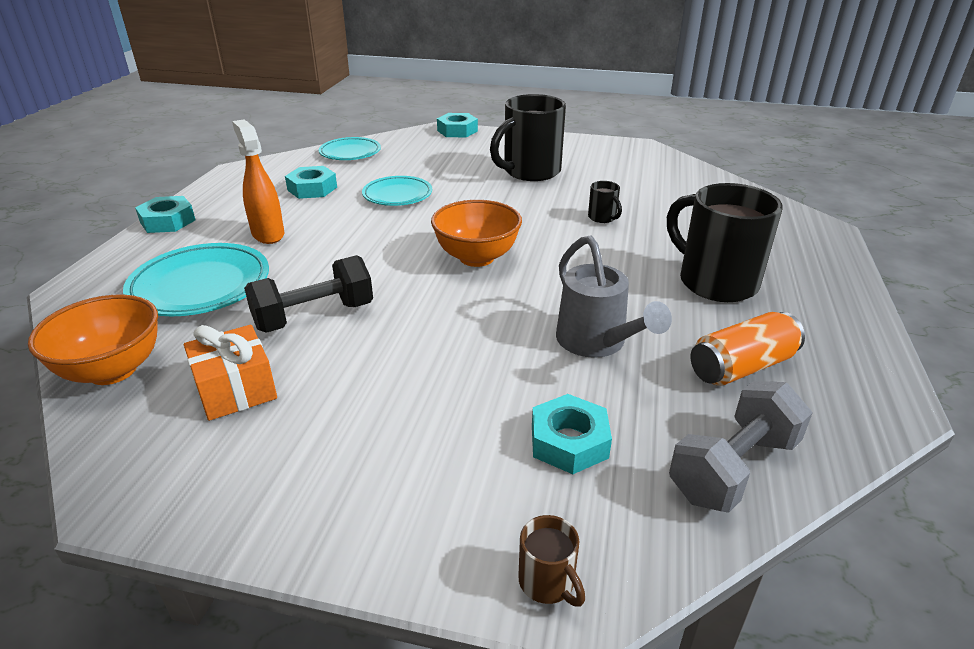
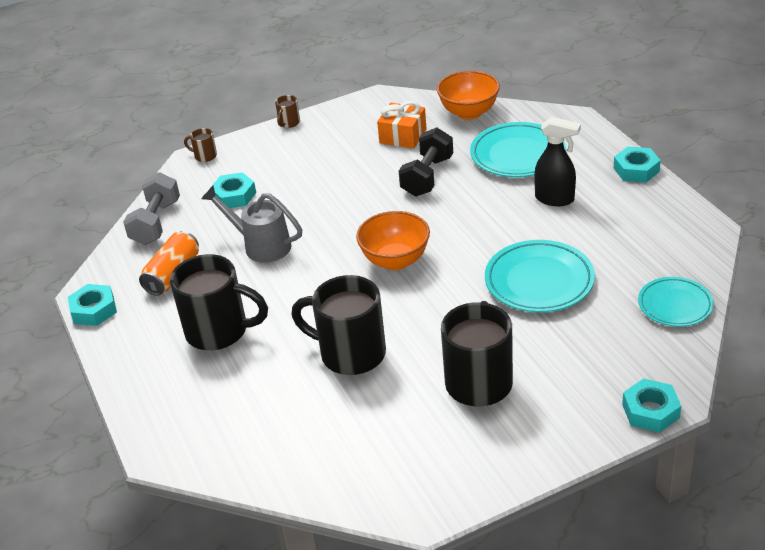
camera: 145 degrees right, 5 degrees up
(268, 234) = (555, 199): orange spray bottle -> black spray bottle
(312, 189) = (612, 248): turquoise nut -> turquoise nut (94, 310)
(318, 554) = (289, 123): none -> brown mug
(397, 195) = (539, 281): turquoise plate -> turquoise plate, size x1.54
(602, 218) = (350, 353): black mug -> black mug, size x2.32

